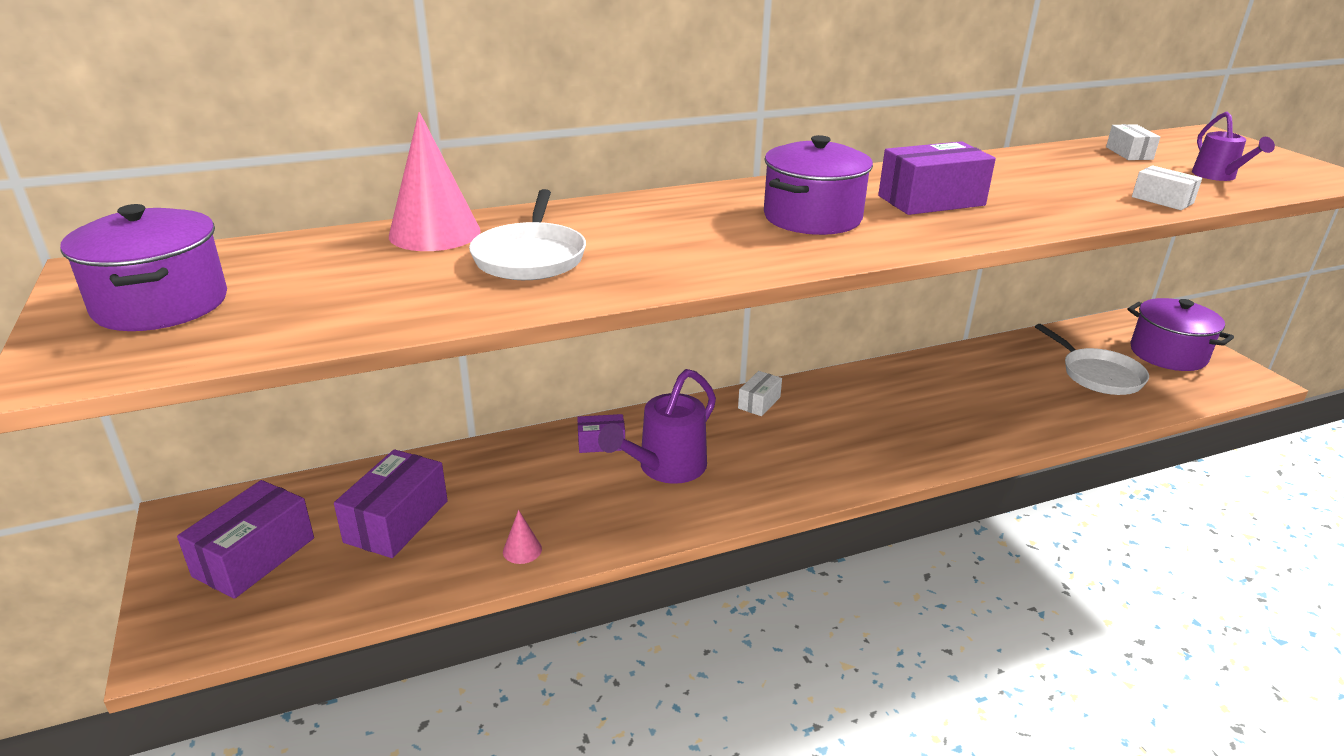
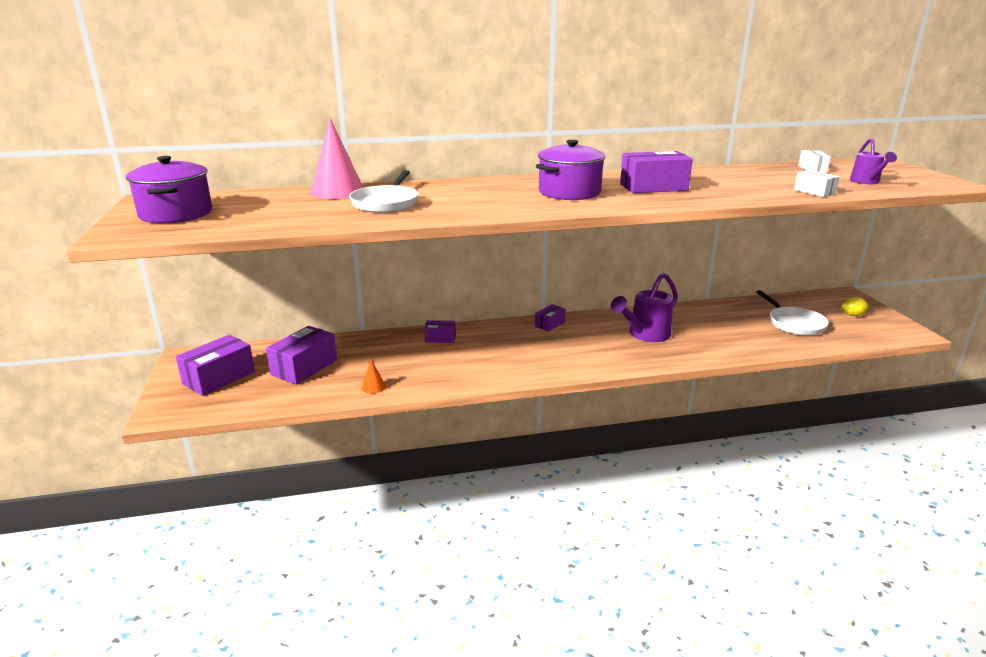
camera: 10 degrees right, 5 degrees down
(522, 550) = (373, 387): pink cone -> orange cone
(665, 468) = (476, 353): purple watering can -> purple watering can (645, 335)
(759, 402) = (549, 324): white box -> purple box
(1168, 354) = (852, 315): purple pot -> yellow lemon

